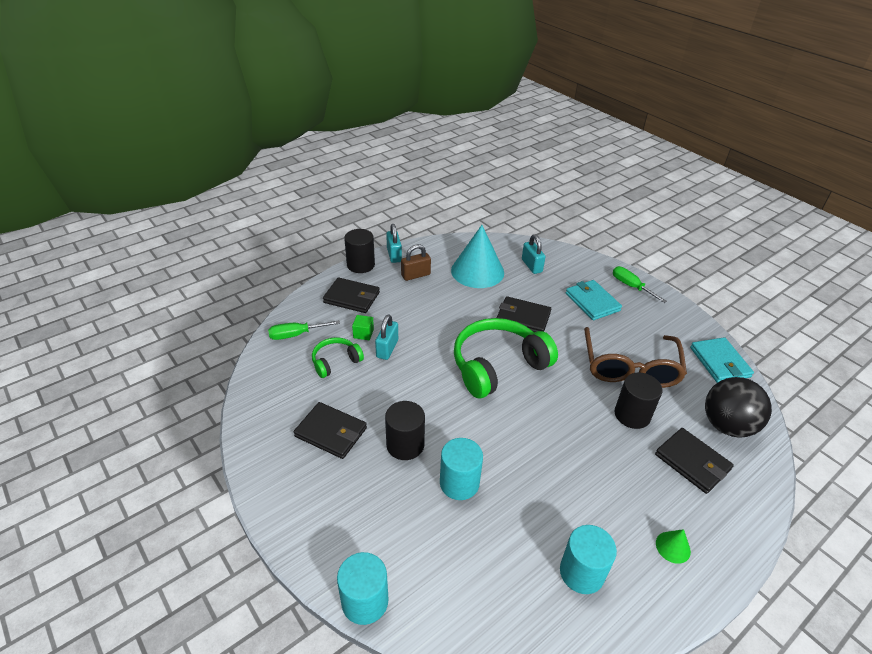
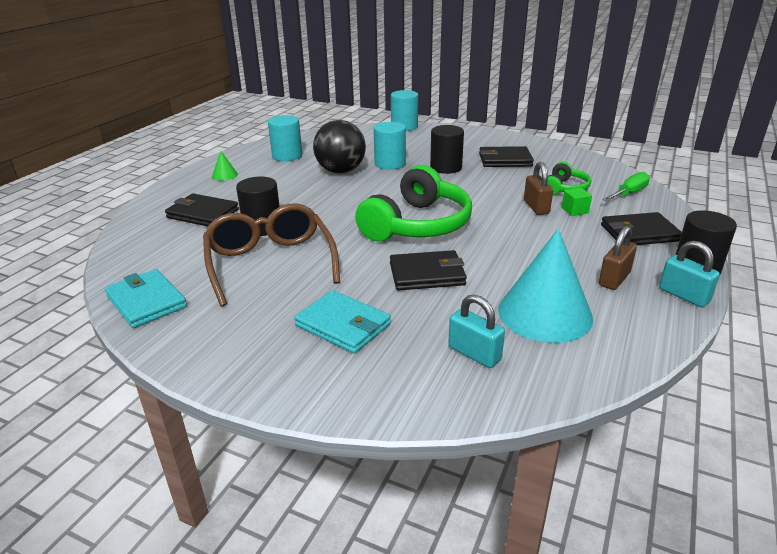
camera: 155 degrees right, 10 degrees down
(387, 348) = (536, 207): turquoise padlock -> brown padlock
(631, 286) = (284, 376): green screwdriver -> none
(727, 425) = (159, 245): black ball -> black ball (340, 171)

